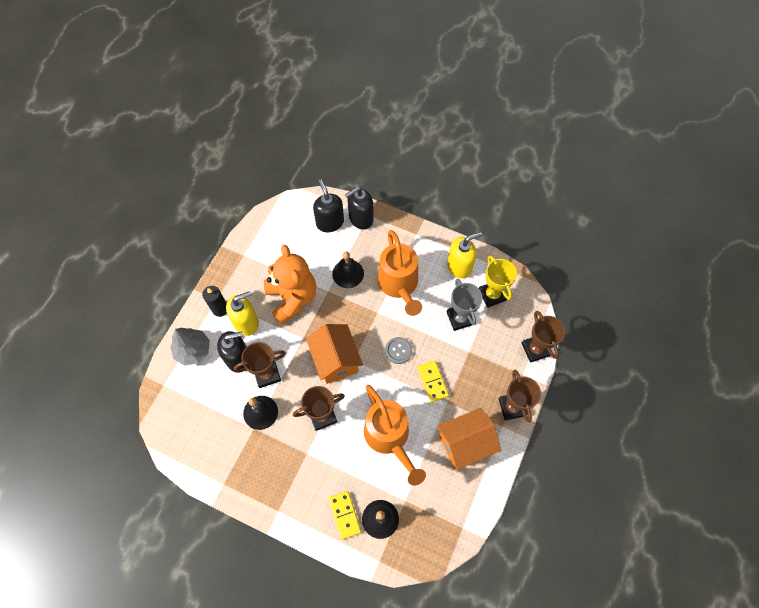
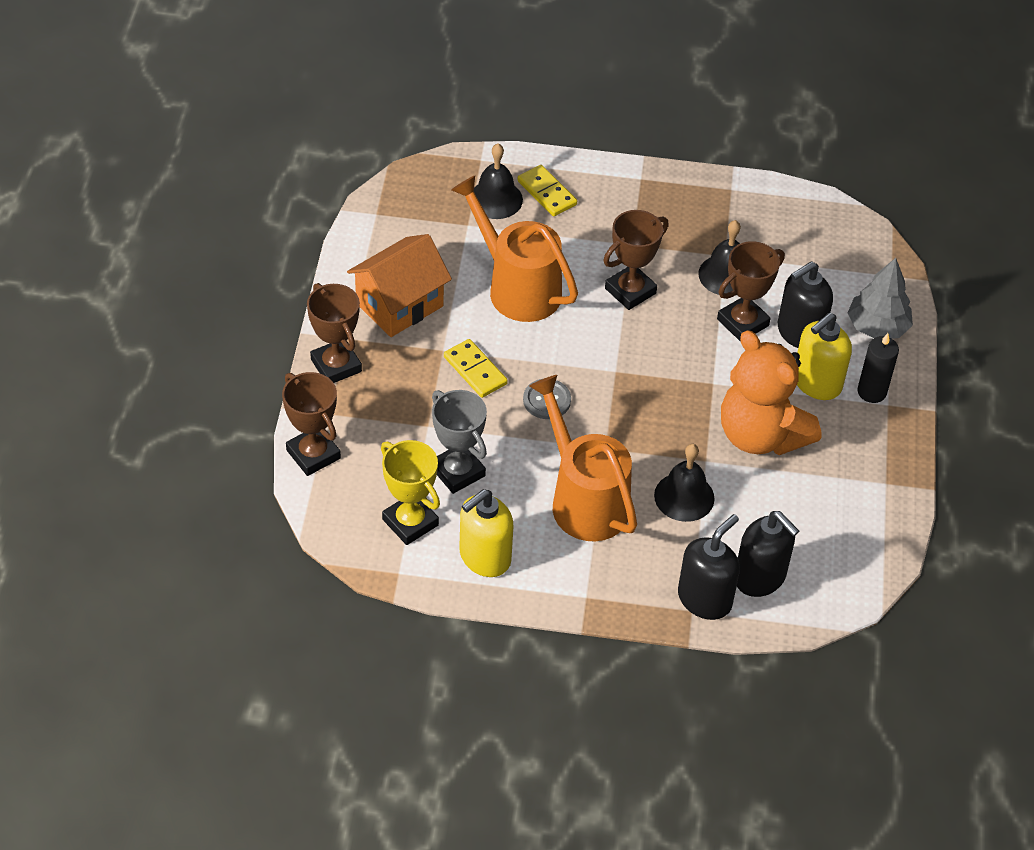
camera: 160 degrees right, 15 degrees down
(336, 360) = (644, 364): orange house -> none

